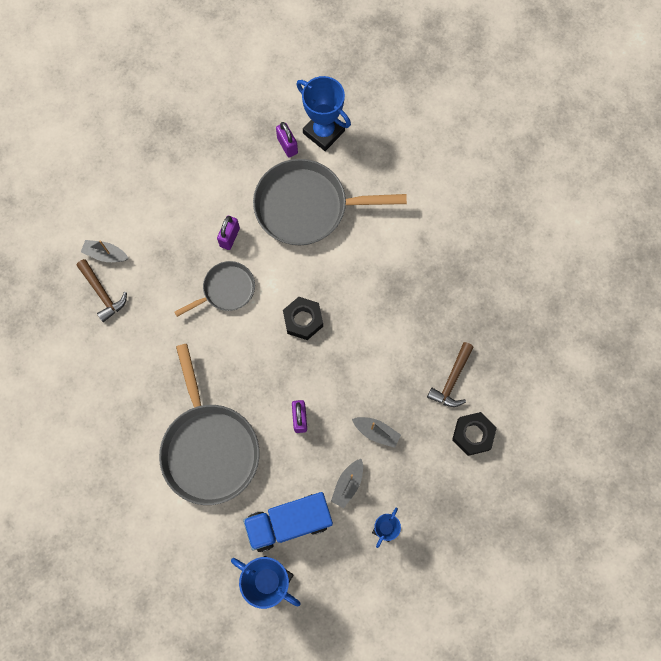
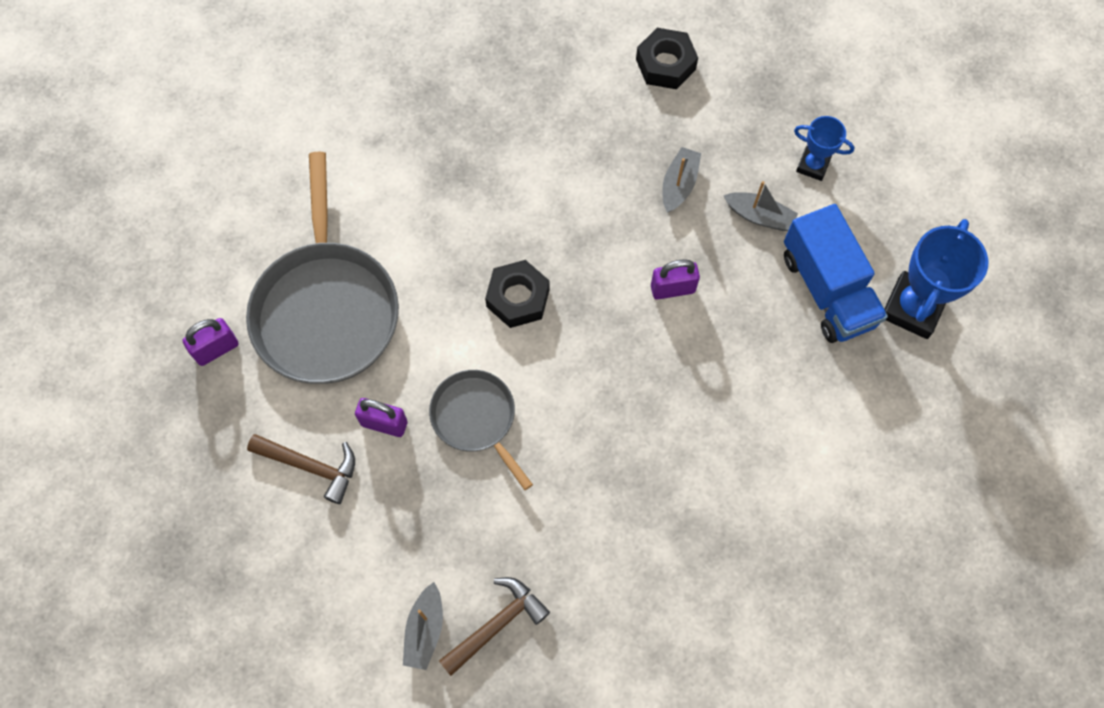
camera: 95 degrees left, 5 degrees down
(209, 448) = (736, 414): grey pan -> none
(323, 132) = (192, 295): blue trophy -> none
(452, 380) = (590, 93): brown hammer -> brown hammer (311, 466)

